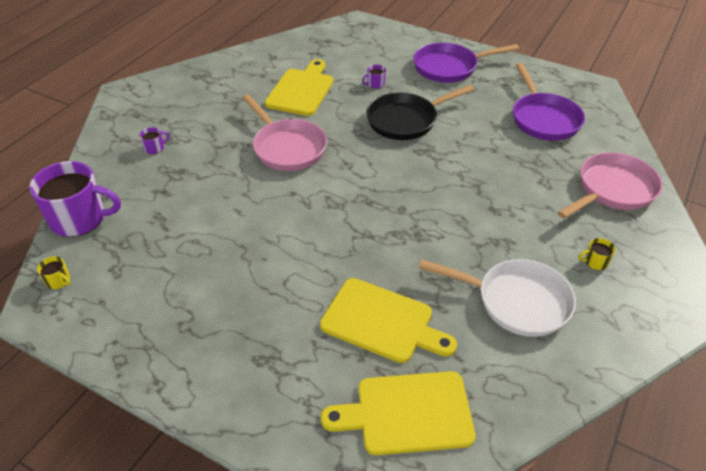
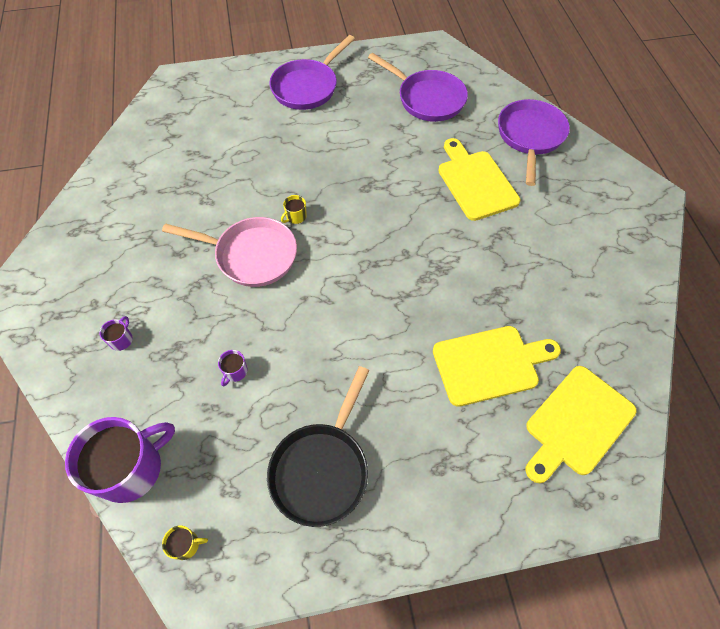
camera: 40 degrees left, 15 degrees up
(301, 90) = (200, 186): yellow cutting board -> yellow cutting board (475, 182)
(375, 84) = (261, 140): purple mug -> purple mug (235, 371)
(406, 120) = (325, 163): black pan -> black pan (322, 469)
(517, 301) = (557, 277): white pan -> none
(595, 262) = (573, 207): yellow mug -> yellow mug (295, 216)
(613, 190) = (530, 137): pink pan -> purple pan

